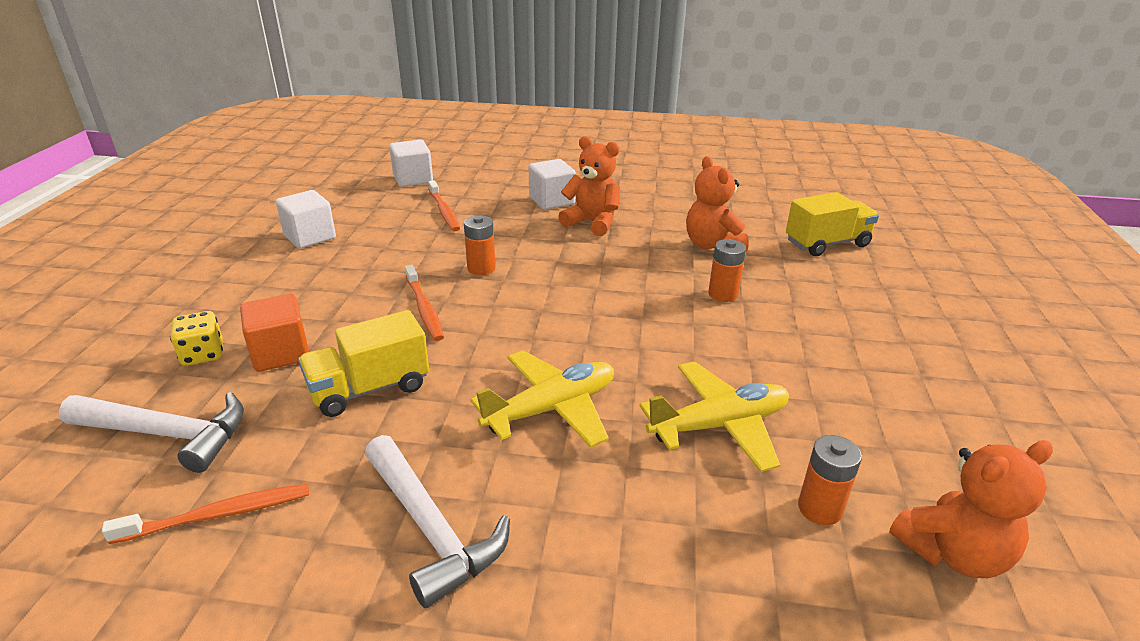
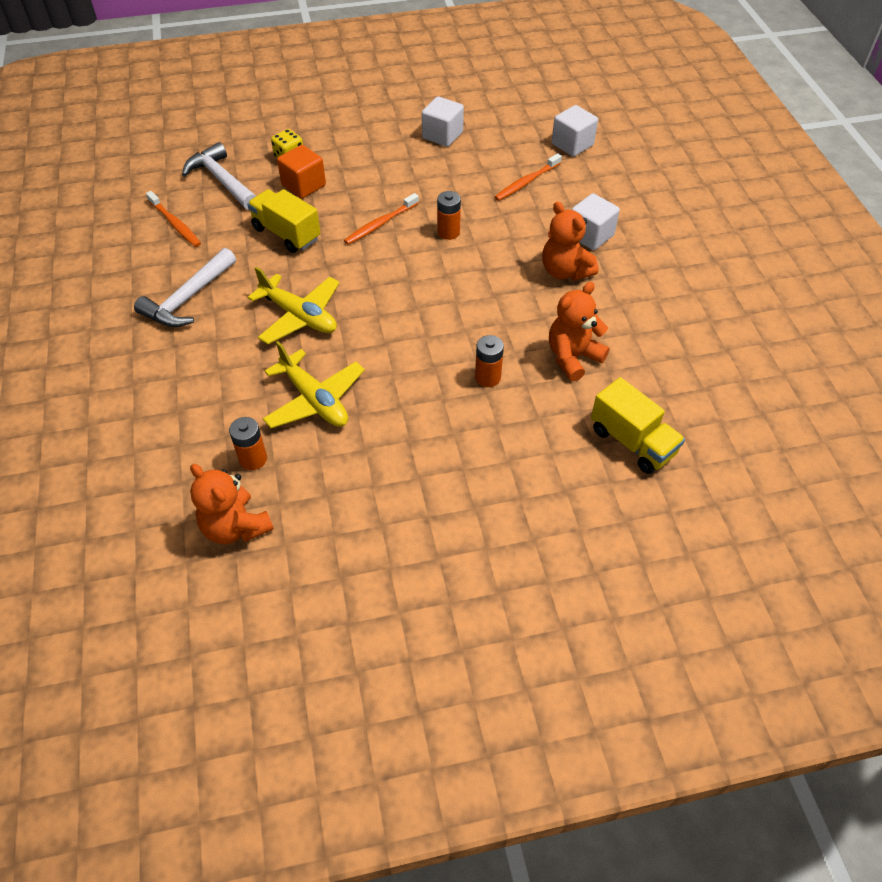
camera: 70 degrees right, 20 degrees up
(168, 434) = (221, 180): white hammer -> white hammer turned 150 degrees clockwise
(592, 223) = (565, 271): orange teddy bear -> orange teddy bear turned 135 degrees clockwise

